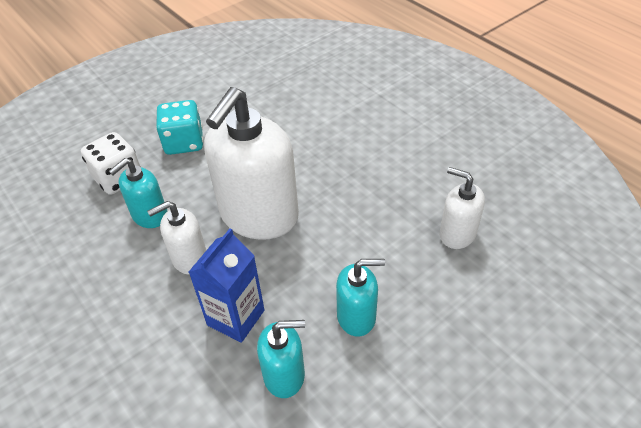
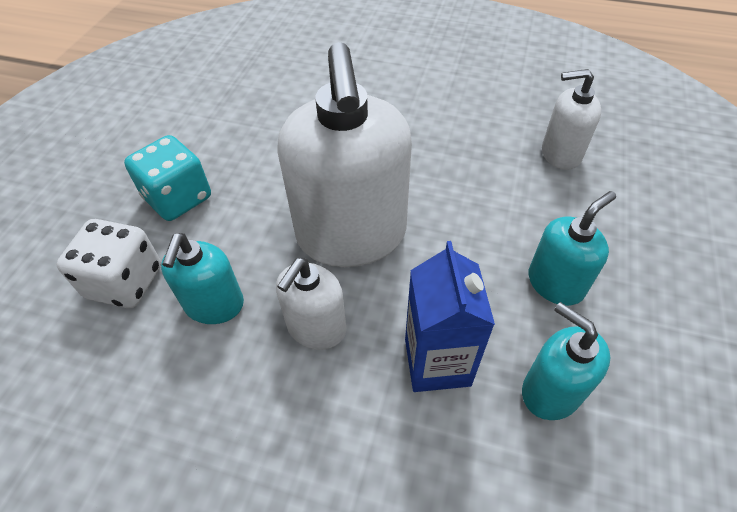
camera: 35 degrees left, 5 degrees up
(284, 375) = (550, 391): turquoise soap dispenser -> turquoise soap dispenser turned 90 degrees counterclockwise

